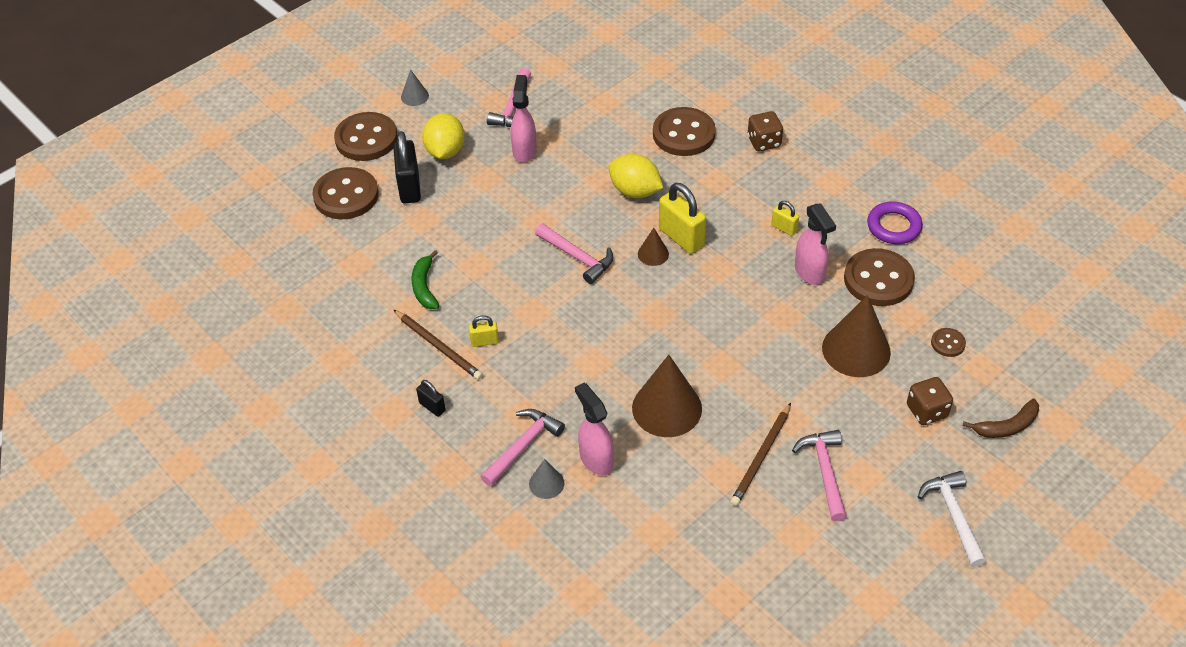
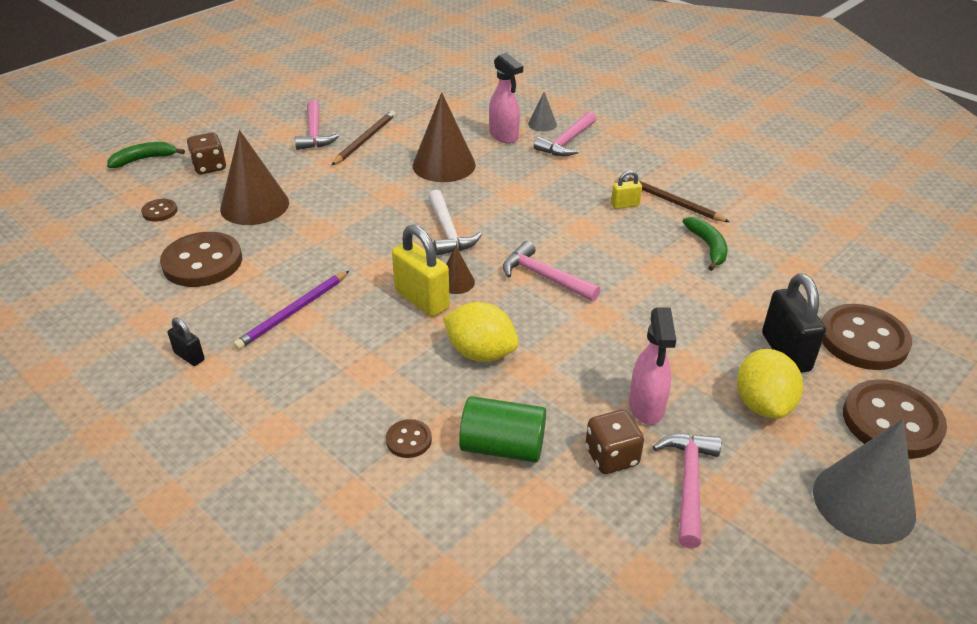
camera: 175 degrees right, 10 degrees down
(414, 96) = (863, 502): grey cone -> grey cone, size x2.05
(432, 407) = (655, 162): black padlock -> black padlock (189, 356)
(623, 129) = (502, 447): none -> green cylinder
(683, 134) = (409, 440): brown button -> brown button, size x0.47
(764, 142) = (287, 429): brown dice -> brown dice (611, 456)
(784, 228) = (293, 312): yellow padlock -> purple pencil
(809, 273) = (278, 267): pink spray bottle -> none
(894, 226) = (154, 316): purple ring -> none
(953, 515) = (222, 114): white hammer -> white hammer (448, 231)
(1007, 426) = (144, 159): brown banana -> green banana

